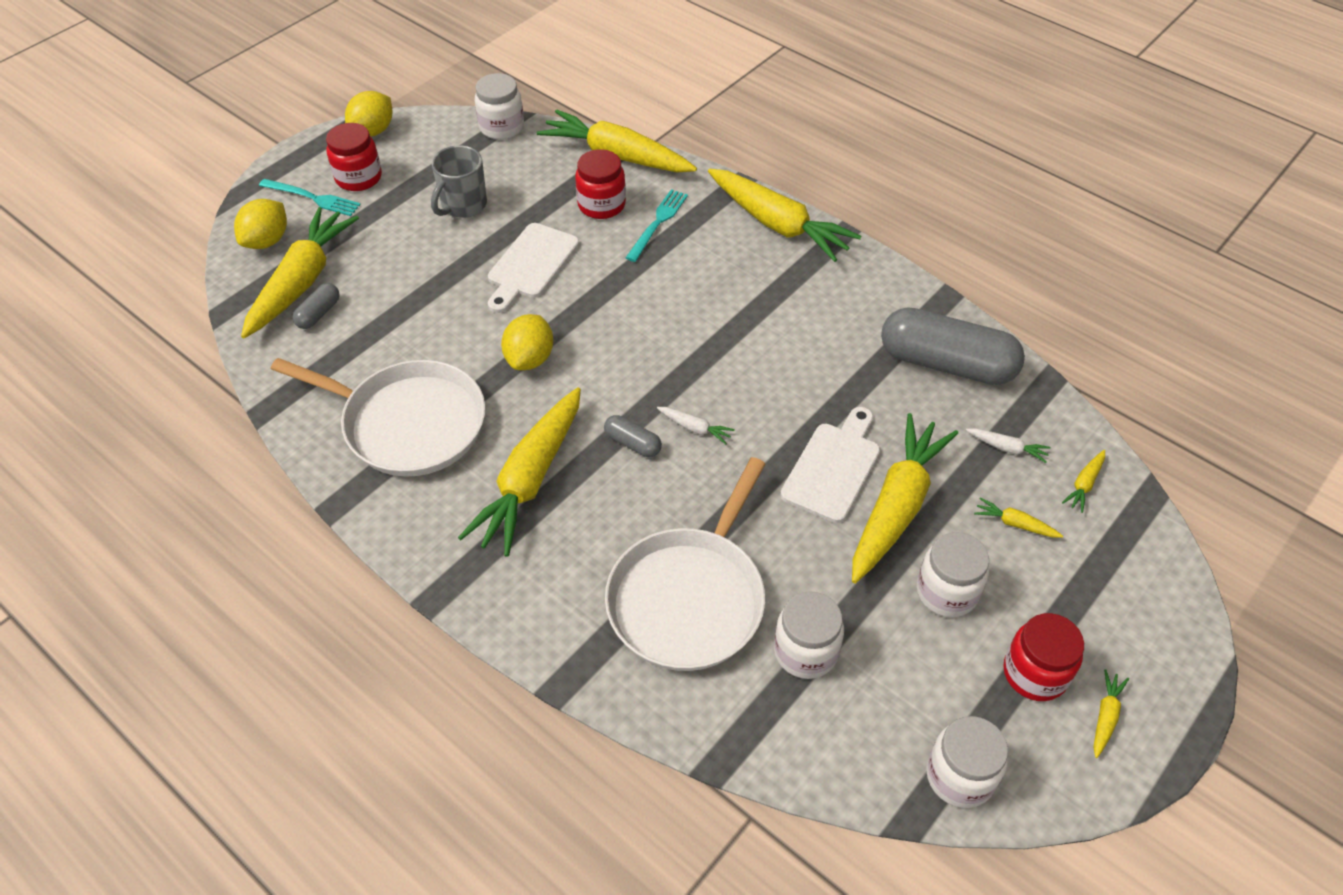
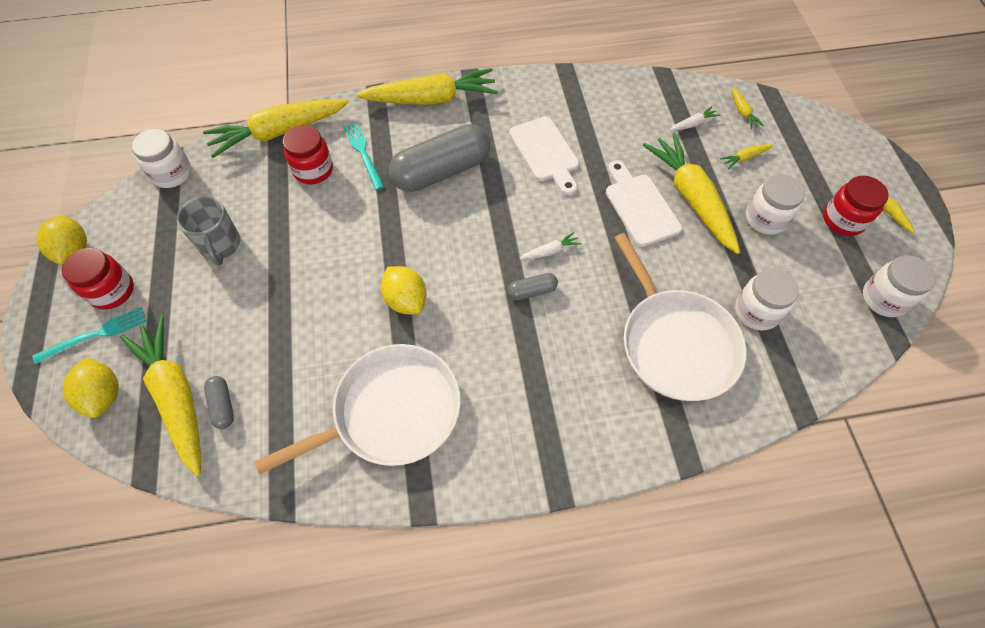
camera: 50 degrees left, 10 degrees up
(530, 265) = (323, 244): white cutting board -> white cutting board (545, 152)
(530, 480) = (510, 369): yellow carrot -> none
(946, 364) = (613, 105): grey capsule -> grey capsule (441, 171)

